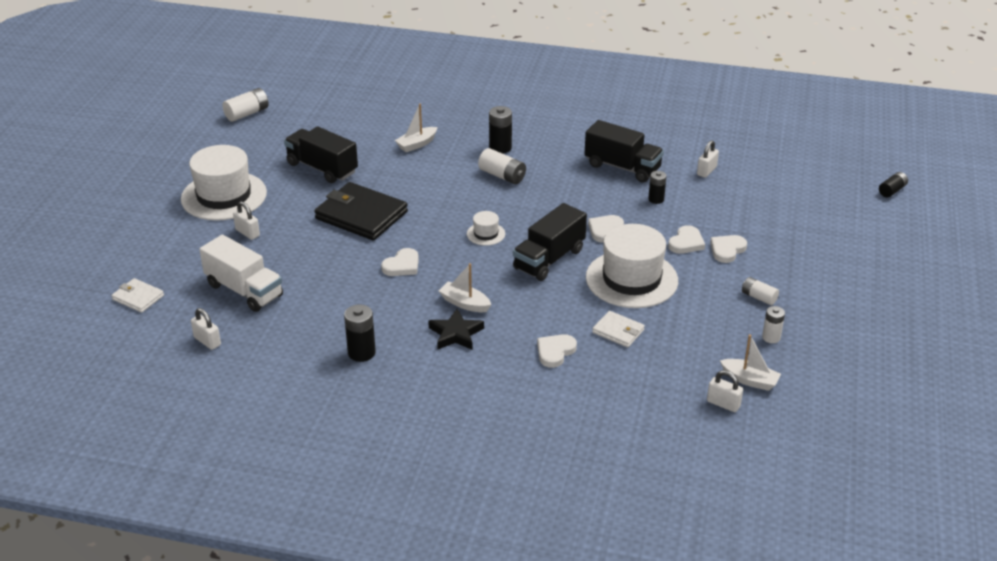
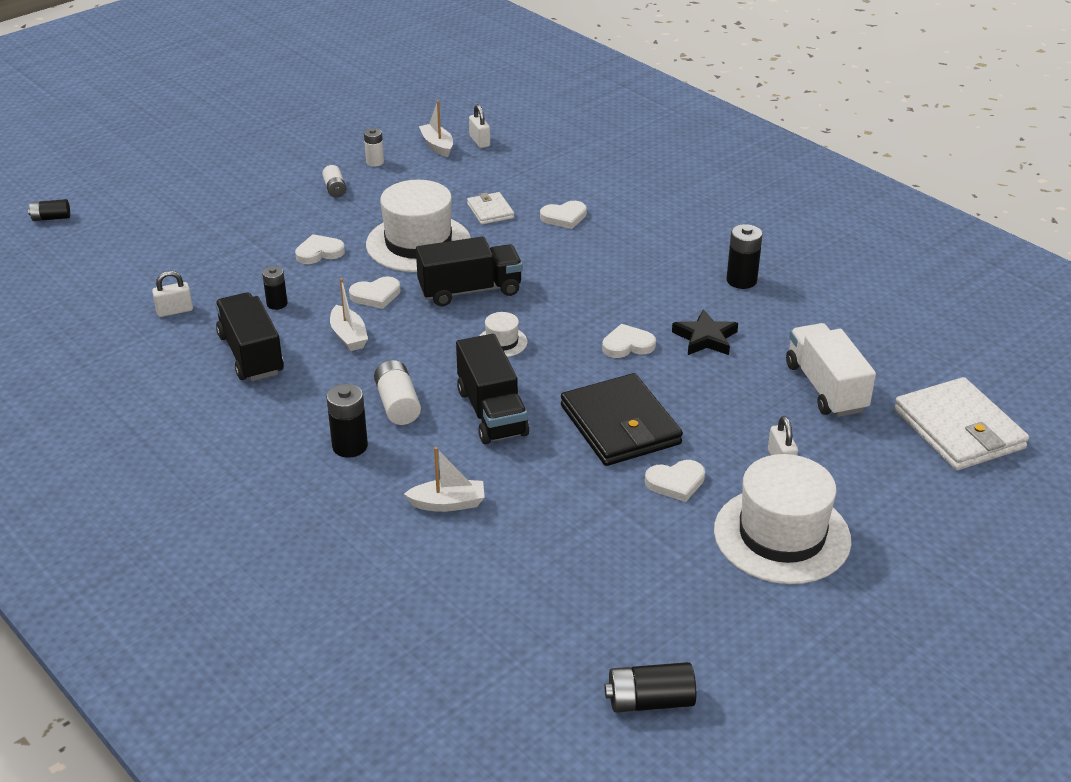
camera: 145 degrees left, 0 degrees up
(138, 297) = (958, 429): white wallet -> white wallet, size x1.97
(207, 341) = (895, 349): white padlock -> none
(247, 113) = (650, 701): white battery -> black battery
(322, 168) = (612, 522): black truck -> black truck (492, 412)
(456, 334) = (637, 262): black star -> black star (705, 338)
(465, 303) = (601, 284): white boat -> white boat (349, 336)
(727, 250) = (294, 232): white heart -> white heart (676, 482)

